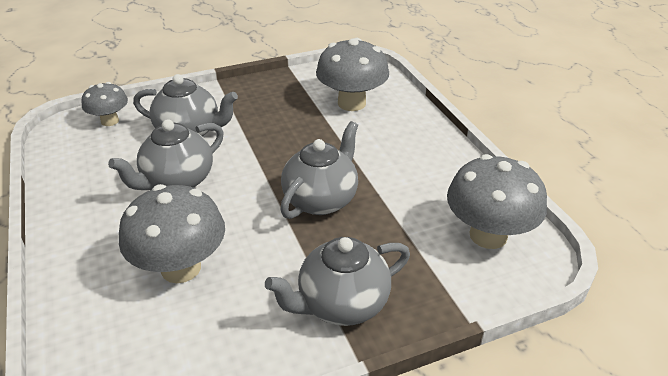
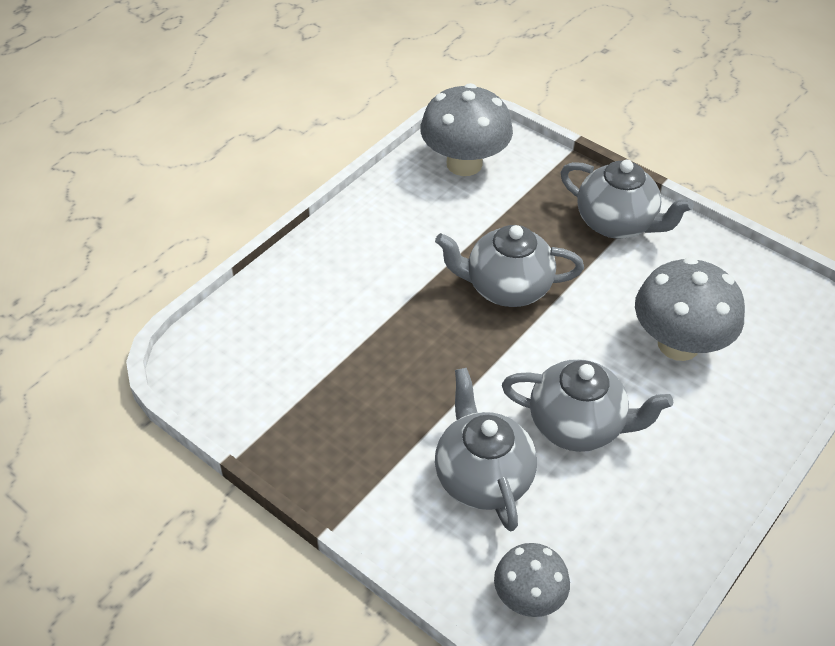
camera: 120 degrees left, 10 degrees up
(351, 103) = (300, 338): grey mushroom -> none

